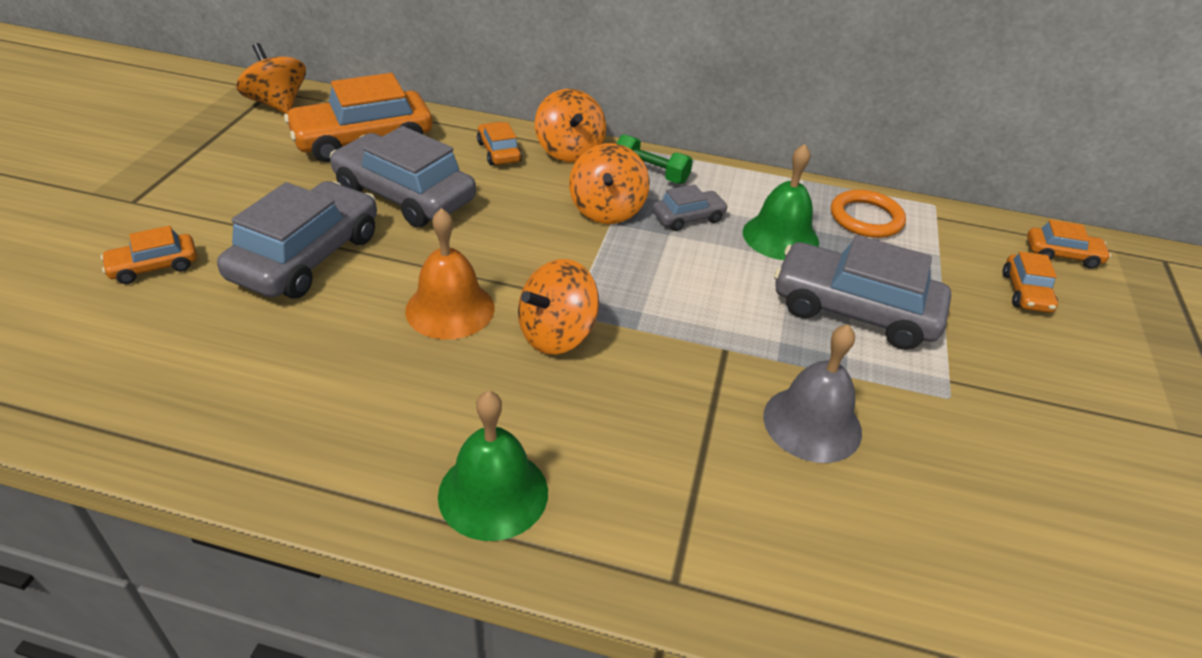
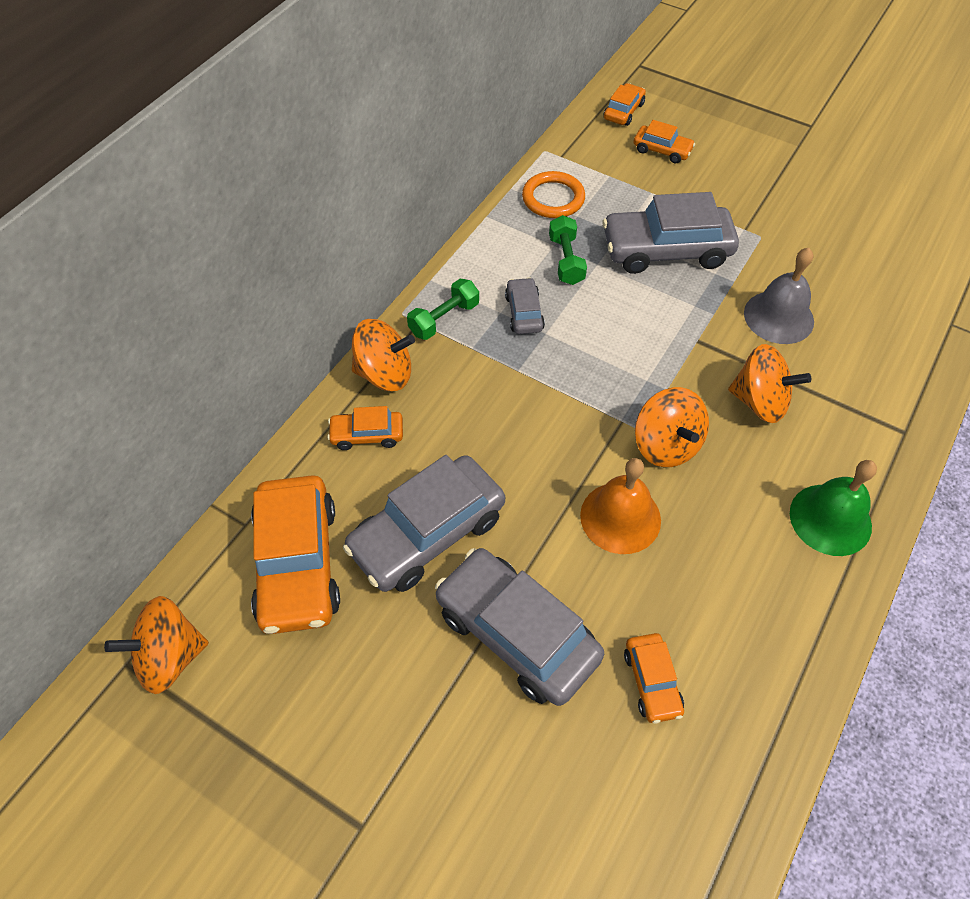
camera: 70 degrees left, 15 degrees up
(154, 267) = (503, 788): orange car -> orange car (652, 681)
(607, 210) = (497, 368): orange spinning top -> orange spinning top (759, 402)
(780, 237) = (566, 260): green bell -> green dumbbell
(854, 310) = (666, 250): grey car -> grey car turned 45 degrees clockwise

